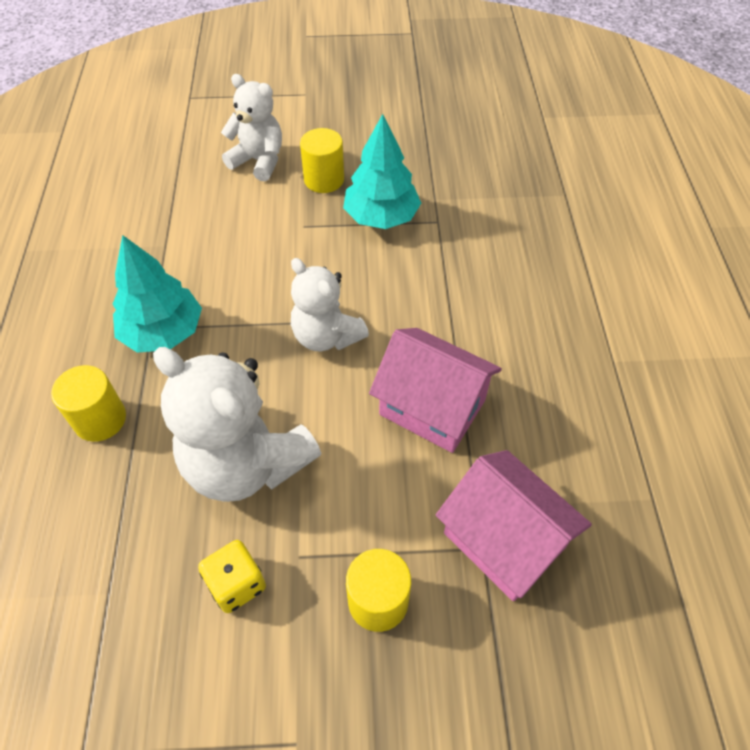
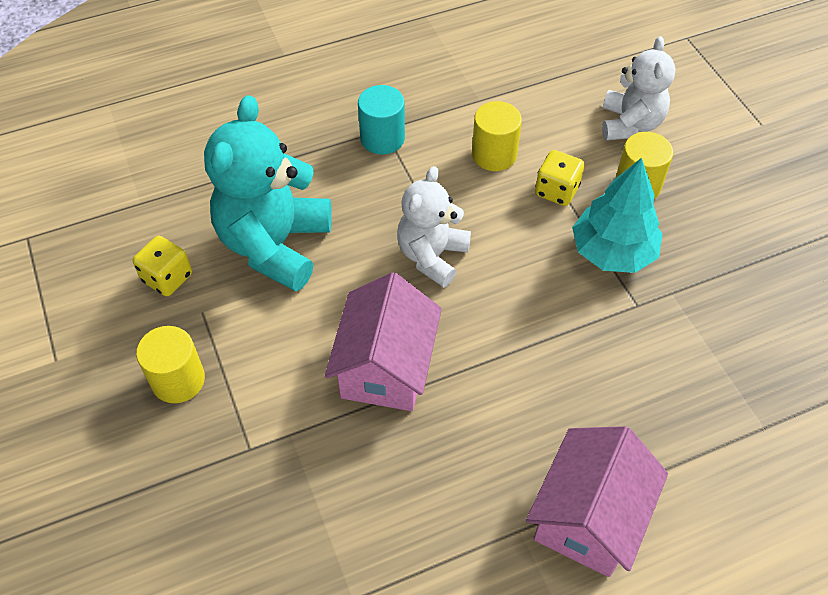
camera: 70 degrees right, 0 degrees up
(100, 419) = (281, 135): yellow cylinder -> yellow cylinder (494, 155)
(163, 332) = (382, 138): turquoise tree -> turquoise cylinder
(246, 463) = (275, 245): white teddy bear -> turquoise teddy bear
(301, 229) = (556, 190): none -> yellow dice
(504, 540) = (262, 465): pink house -> pink house (588, 517)

